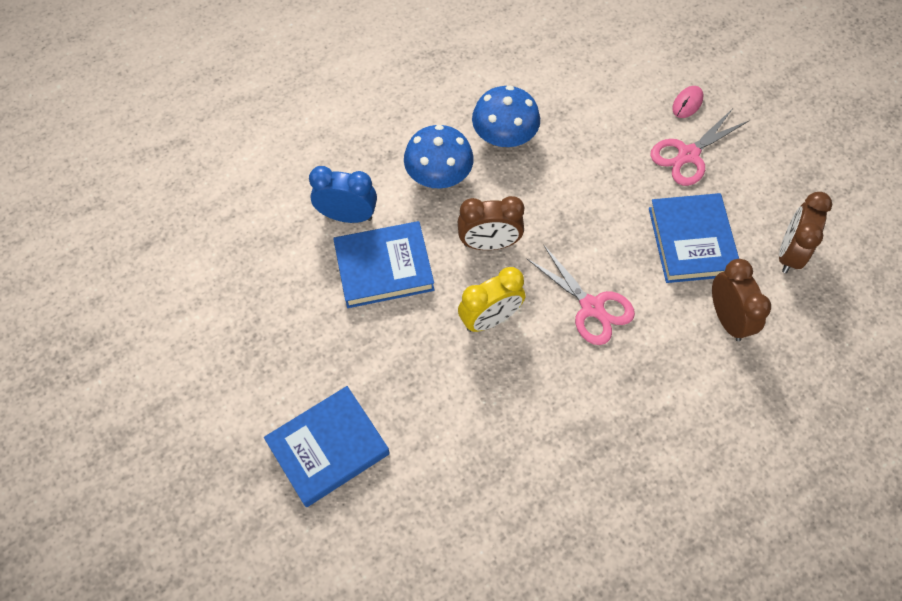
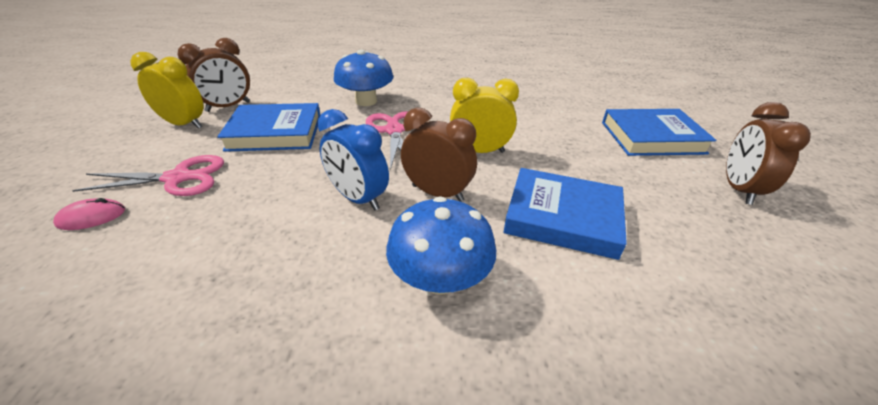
camera: 150 degrees left, 25 degrees down
(347, 216) = (592, 286): blue clock -> blue clock (358, 198)
(504, 136) = (315, 285): blue mushroom -> blue mushroom (366, 101)
(692, 241) = (275, 132): blue book -> blue book turned 60 degrees clockwise
(727, 318) = (315, 99): brown clock -> brown clock (738, 189)
(783, 206) = (184, 124): none -> yellow clock

